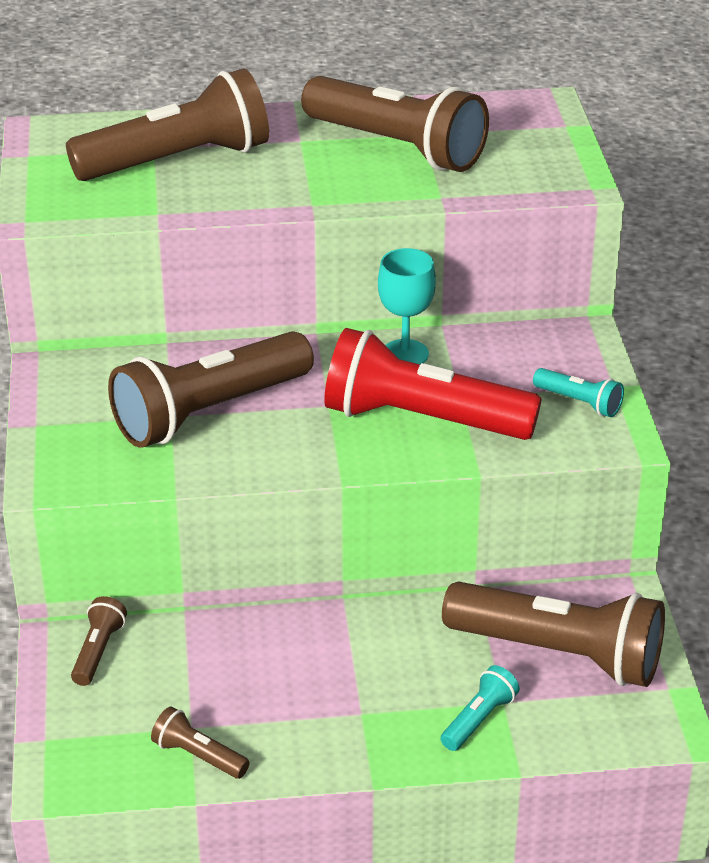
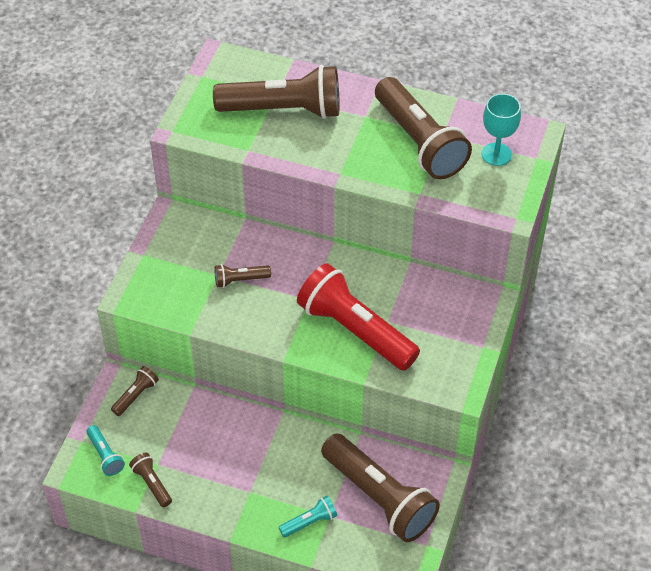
camera: 25 degrees right, 15 degrees up
(209, 412) = (240, 280): brown flashlight -> brown flashlight, size x0.44
(405, 354) = (375, 277): turquoise goblet -> turquoise goblet (496, 154)
(579, 402) = (454, 352): turquoise flashlight -> turquoise flashlight (105, 455)

